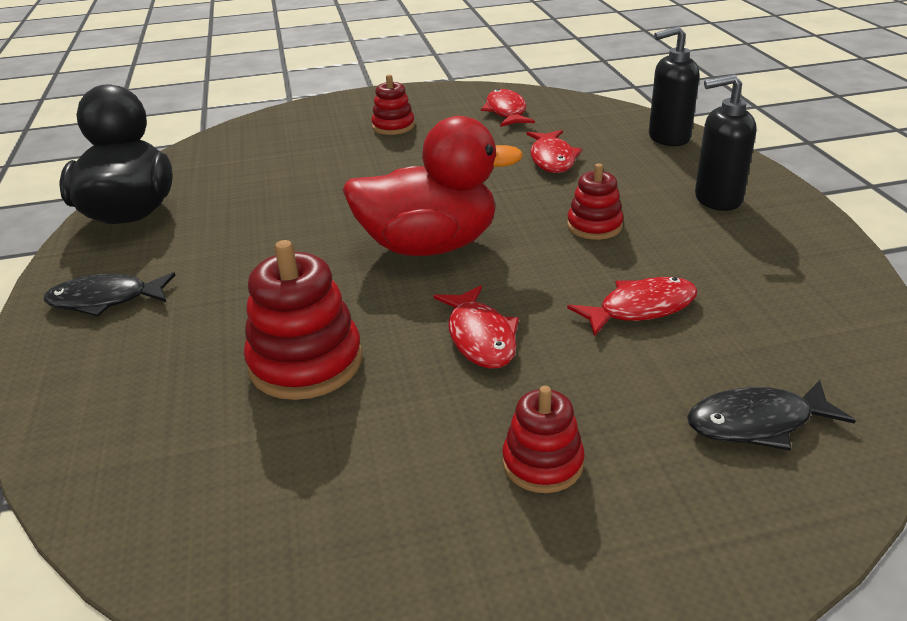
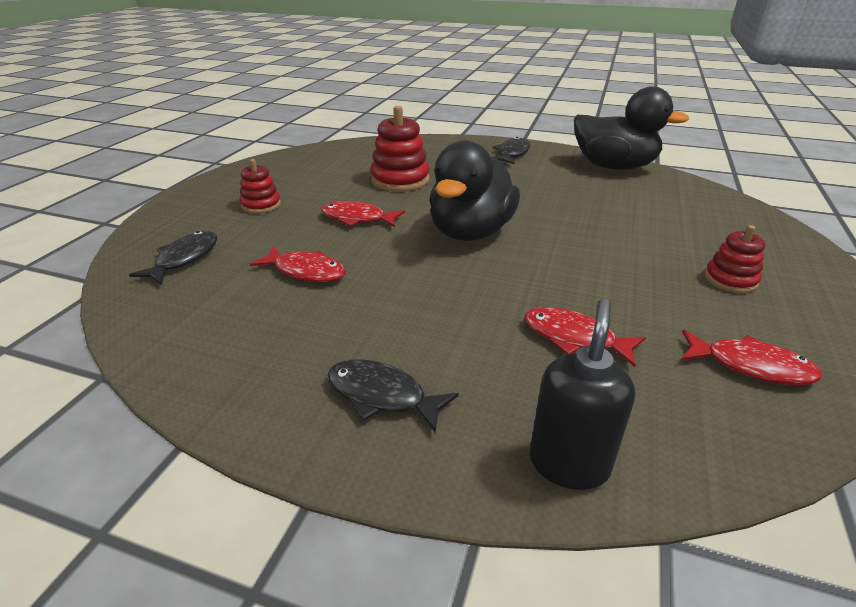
camera: 120 degrees right, 0 degrees up
(429, 246) = (470, 232): red duck -> black duck
(594, 226) = (420, 301): red stacking toy -> none
(641, 308) = (306, 271): red fish -> red fish turned 75 degrees counterclockwise
(717, 199) = (381, 396): black soap dispenser -> black fish

